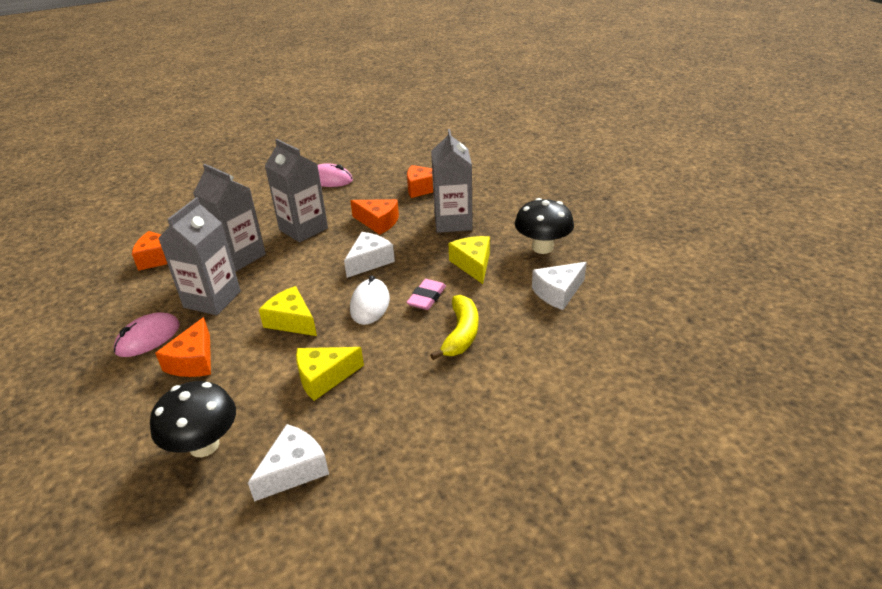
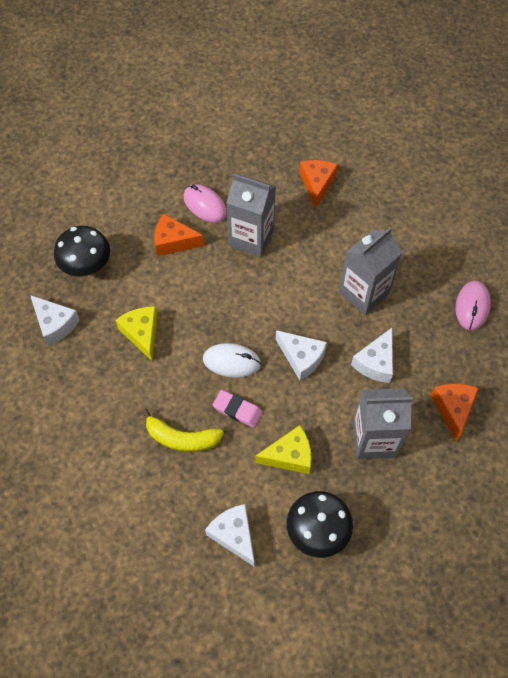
camera: 90 degrees right, 25 degrees up
(239, 256) = (316, 246): grey carton -> none
(291, 321) = (215, 302): yellow cheese -> none
(378, 222) = (376, 362): orange cheese -> white cheese

